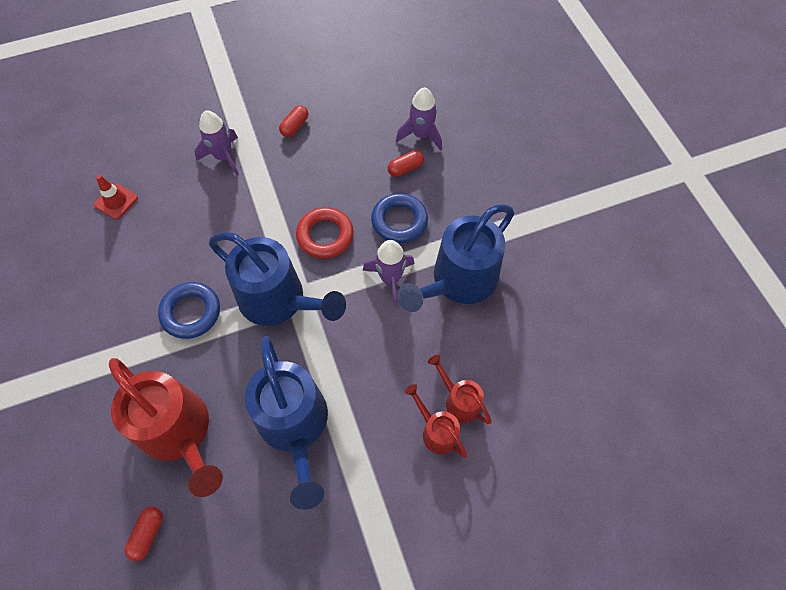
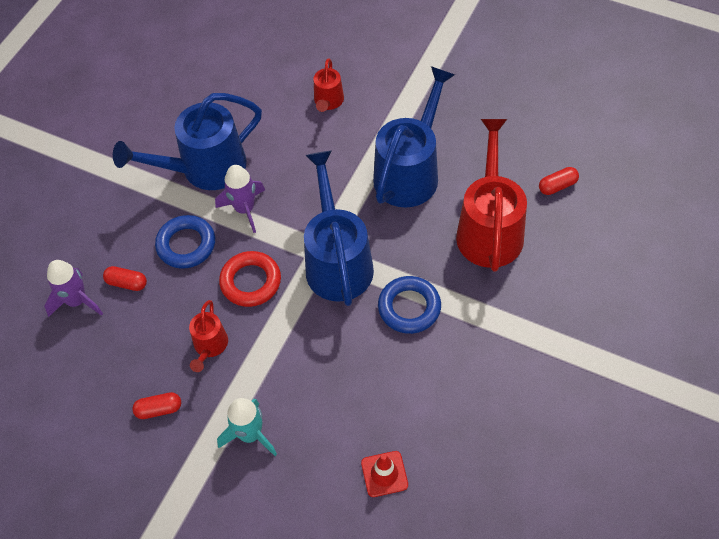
camera: 130 degrees left, 5 degrees down
(223, 157) = (250, 434): purple rocket -> turquoise rocket
(458, 282) = (204, 169): blue watering can -> blue watering can turned 150 degrees clockwise
(459, 400) = (295, 105): red watering can -> red watering can (210, 347)

